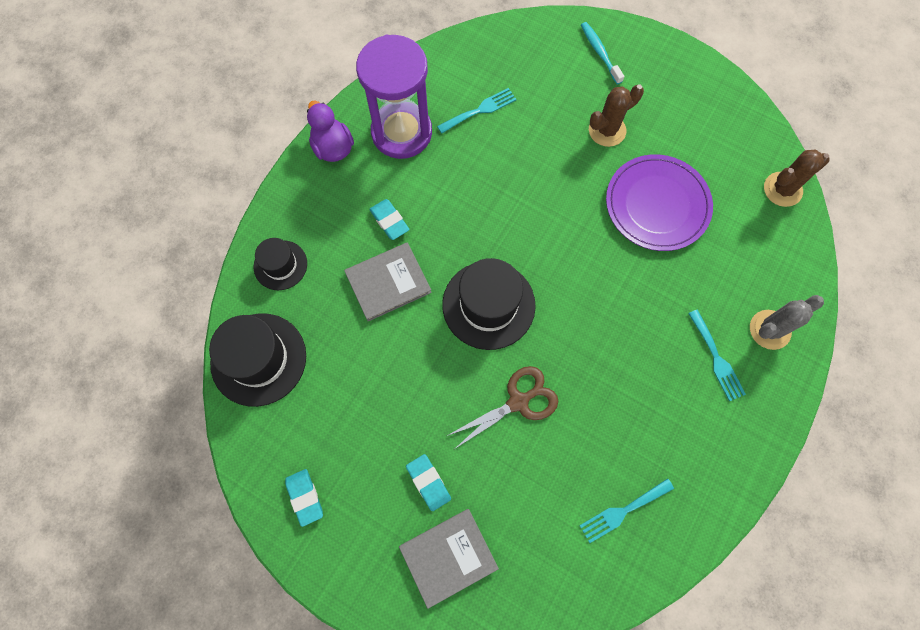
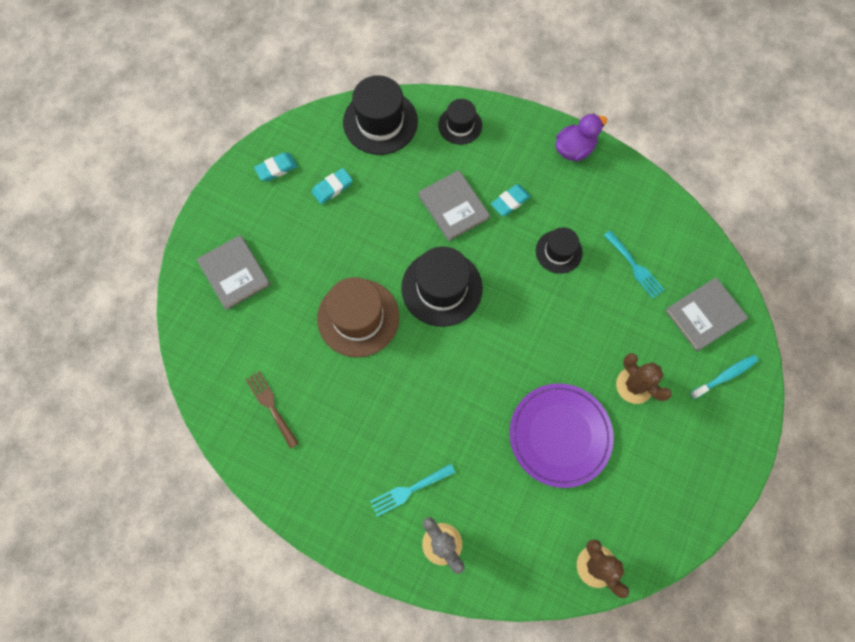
camera: 85 degrees right, 0 degrees up
(401, 132) = (599, 202): purple hourglass -> none
(428, 482) = (290, 254): turquoise eraser -> turquoise eraser (332, 188)
(456, 179) = (558, 252): none -> black hat
(518, 402) = (358, 317): brown scissors -> brown hat
(537, 58) = (704, 315): none -> grey book
(622, 511) = (271, 406): turquoise fork -> brown fork

